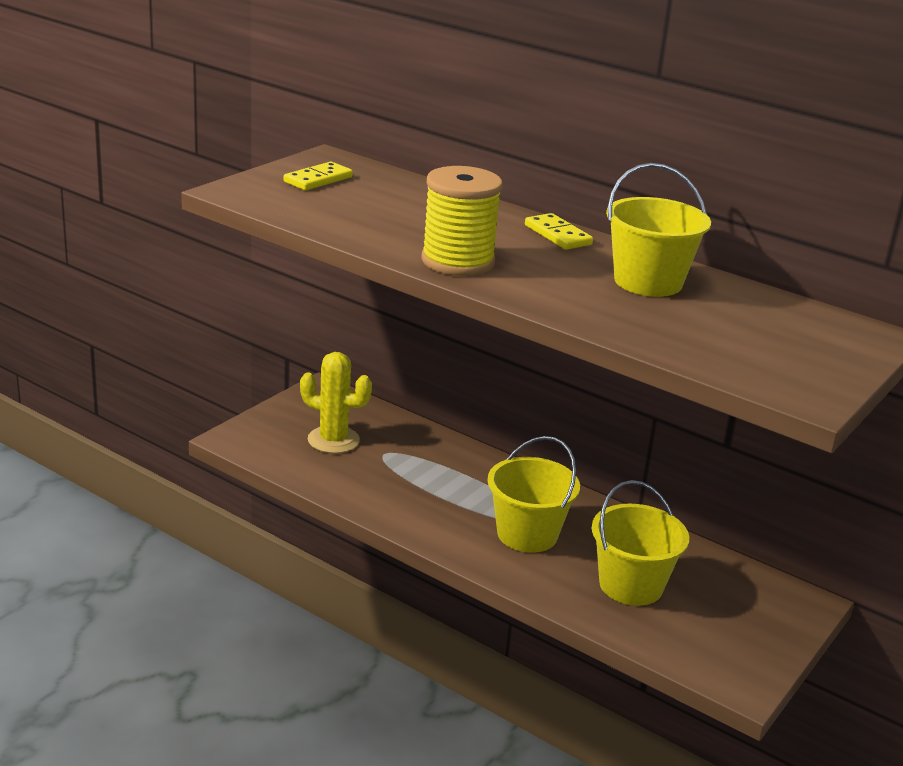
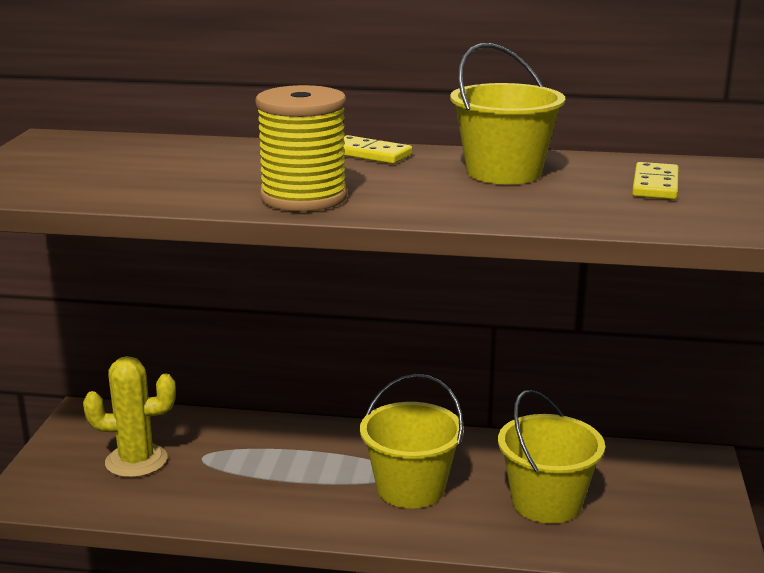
camera: 25 degrees left, 5 degrees down
(318, 179) = (62, 159): yellow domino -> yellow domino (655, 185)

